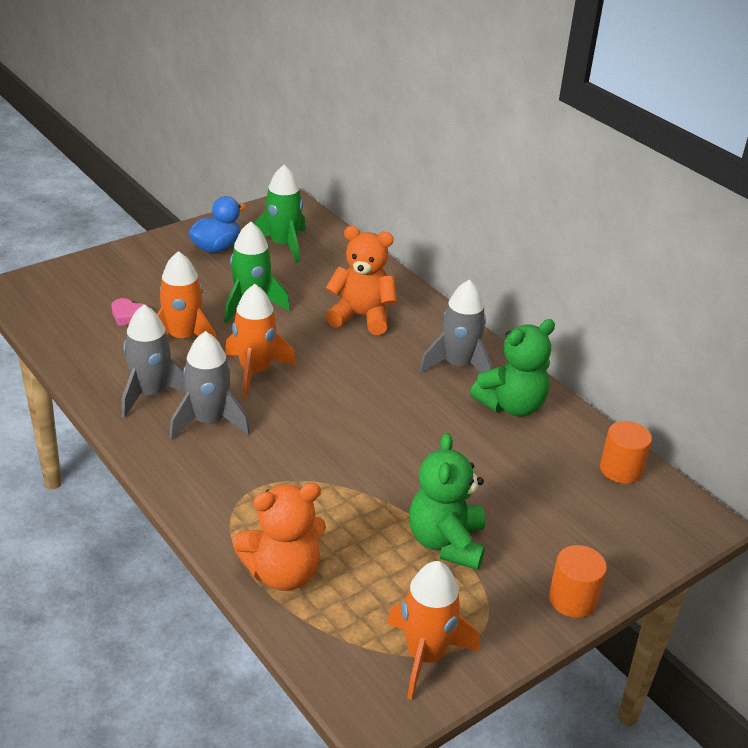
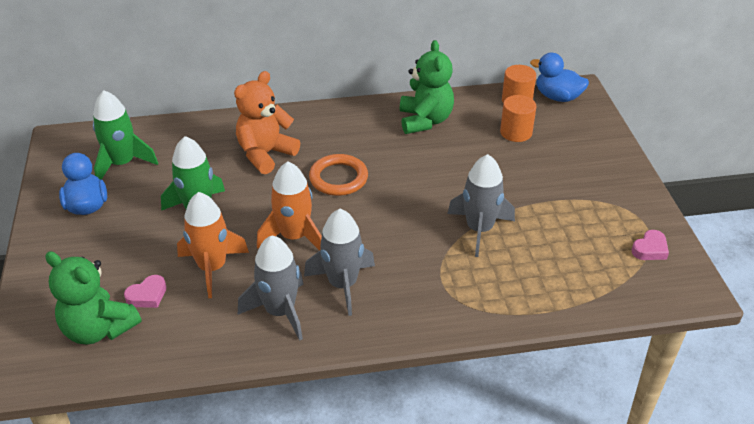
camera: 60 degrees left, 5 degrees up
(282, 573) = (543, 294): orange teddy bear -> none
(362, 373) = (338, 178): none -> orange ring
(425, 656) = (650, 249): orange rocket -> pink heart
(446, 542) = (549, 202): green teddy bear -> green teddy bear (99, 329)
(458, 365) = (363, 128): grey rocket -> grey rocket (479, 229)
(572, 599) = (624, 167): orange cylinder -> orange cylinder (516, 132)
(665, 504) = (557, 97): none -> blue duck

